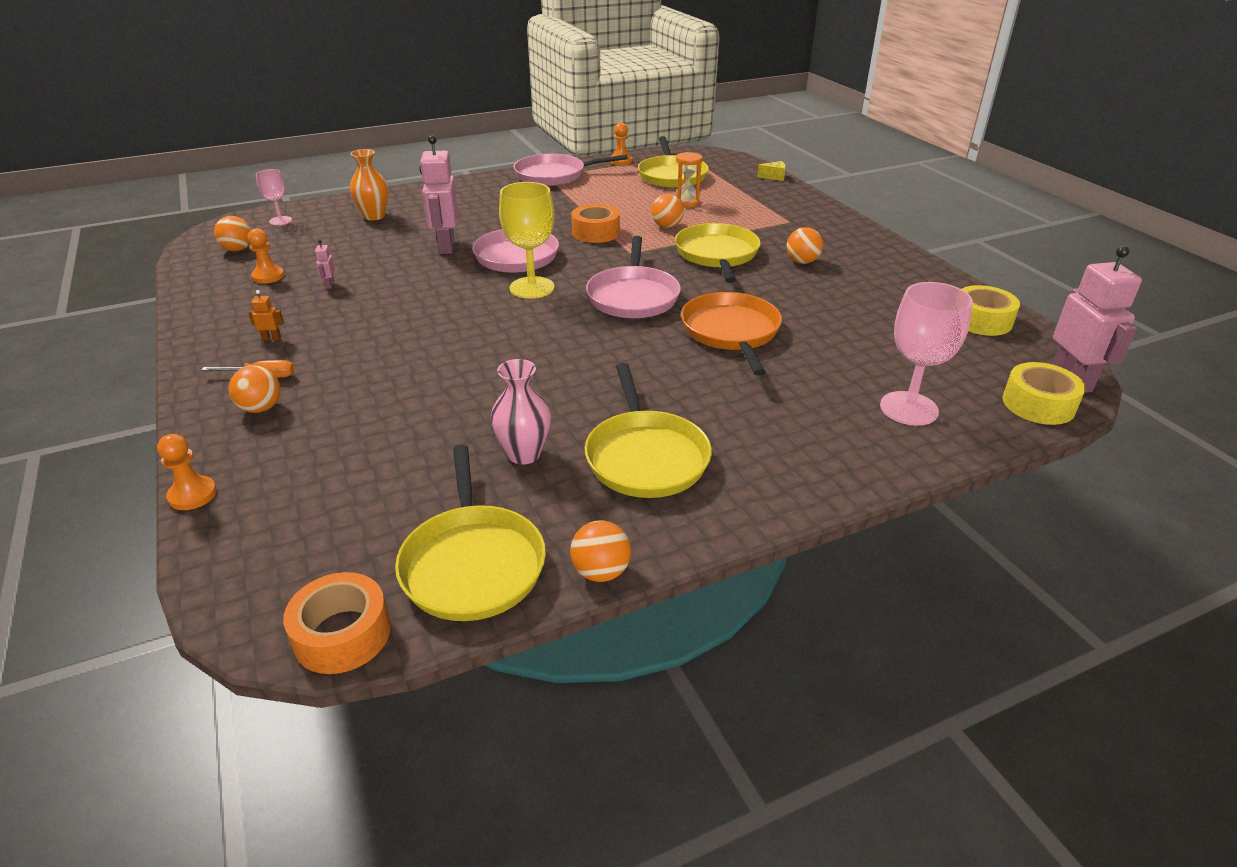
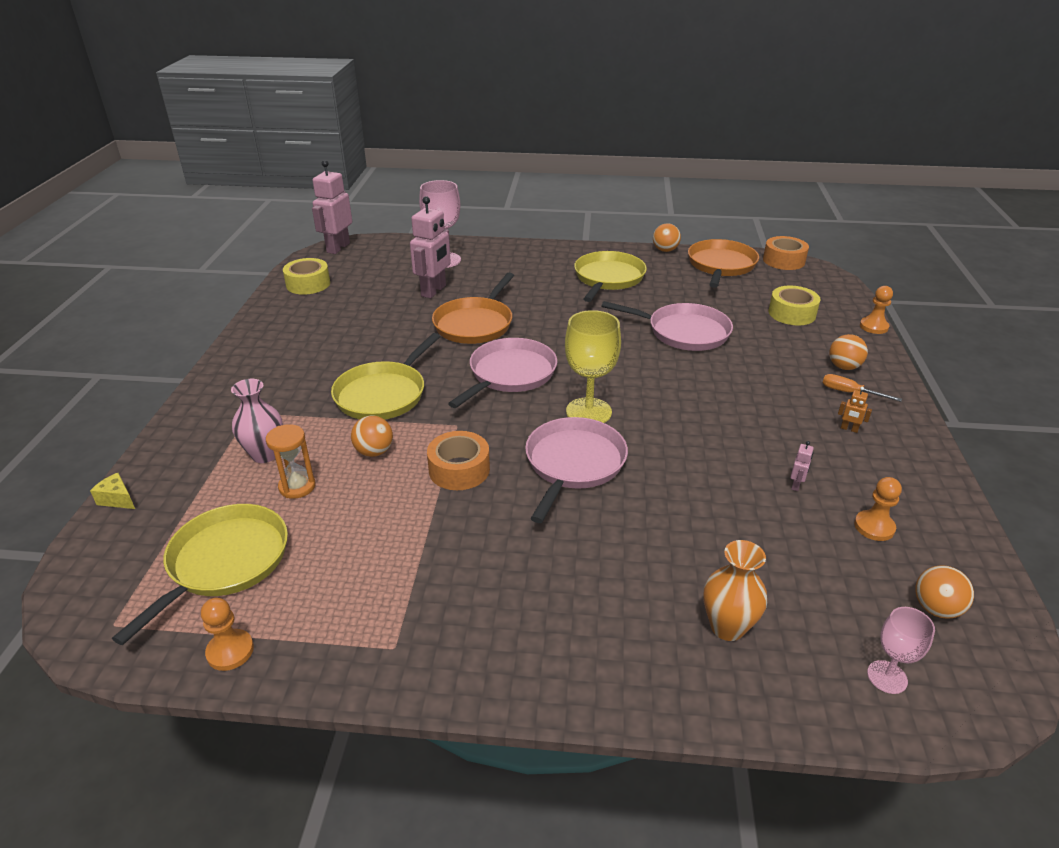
camera: 150 degrees left, 0 degrees up
(446, 246) = (646, 507): pink robot -> pink robot (434, 291)
(473, 564) = (721, 265): yellow pan -> orange pan
(524, 454) = (673, 296): pink vase -> pink vase (265, 454)
(554, 175) = (381, 646): pink pan -> pink pan (684, 332)
(802, 262) = (328, 362): orange ball -> none
(1038, 404) = (378, 245): yellow tape -> yellow tape (792, 313)

